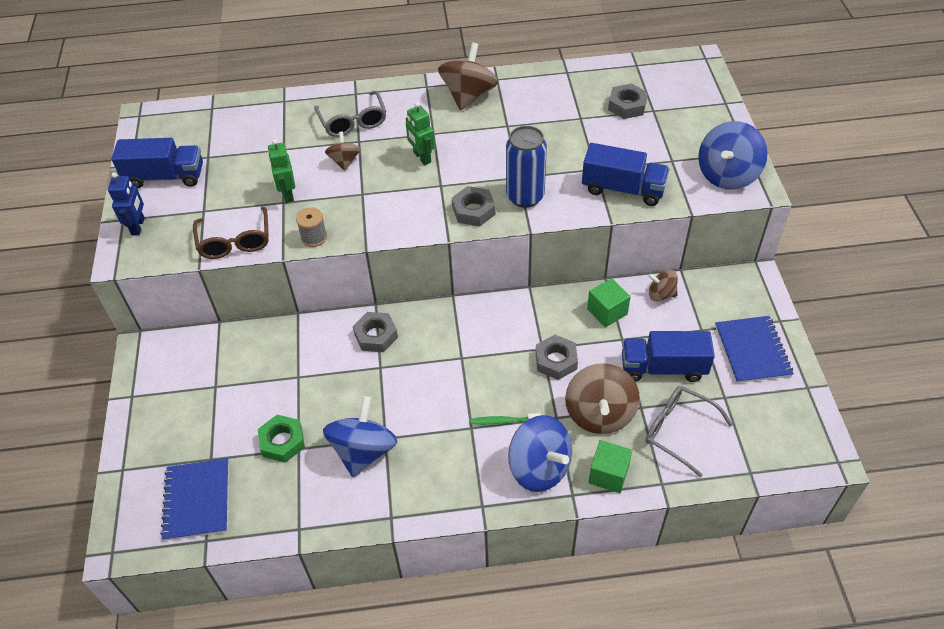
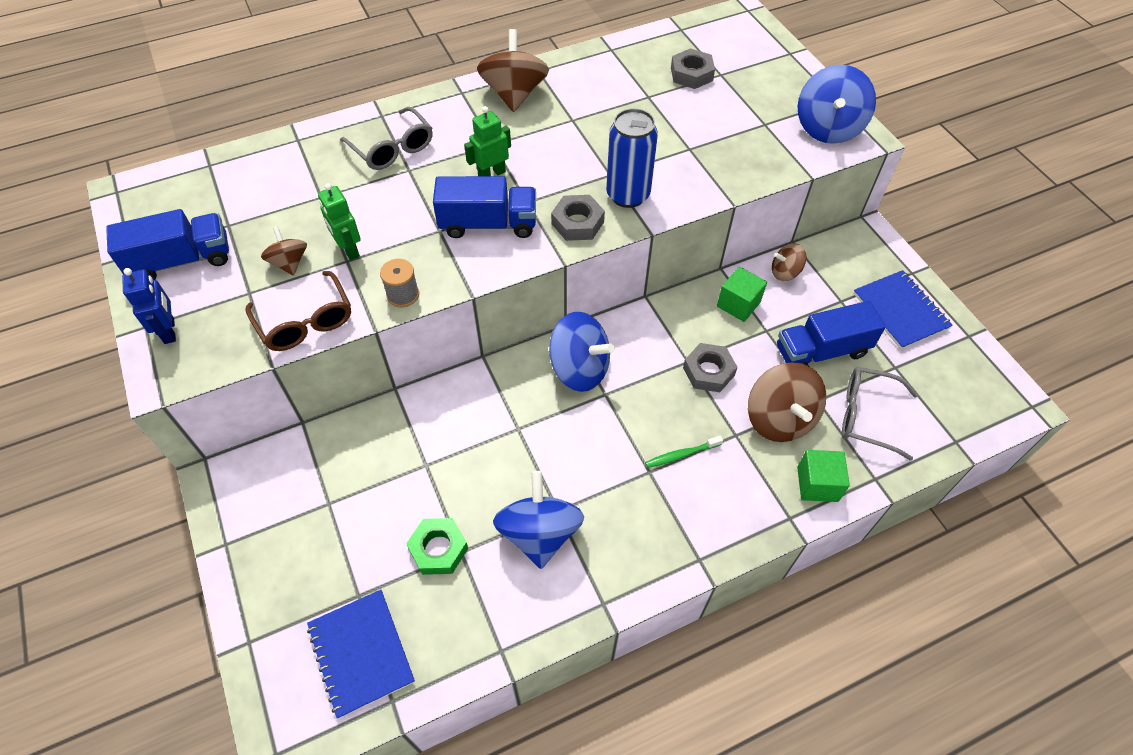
camera: 20 degrees left, 5 degrees up
(344, 161) = (402, 196): brown spinning top -> brown spinning top (289, 263)
(376, 335) = (498, 393): grey nut -> none
(422, 157) = (491, 174): green robot -> green robot turned 105 degrees clockwise
(539, 468) = (742, 497): blue spinning top -> blue spinning top (579, 369)
(623, 189) = (729, 165): blue truck -> blue truck (488, 224)

